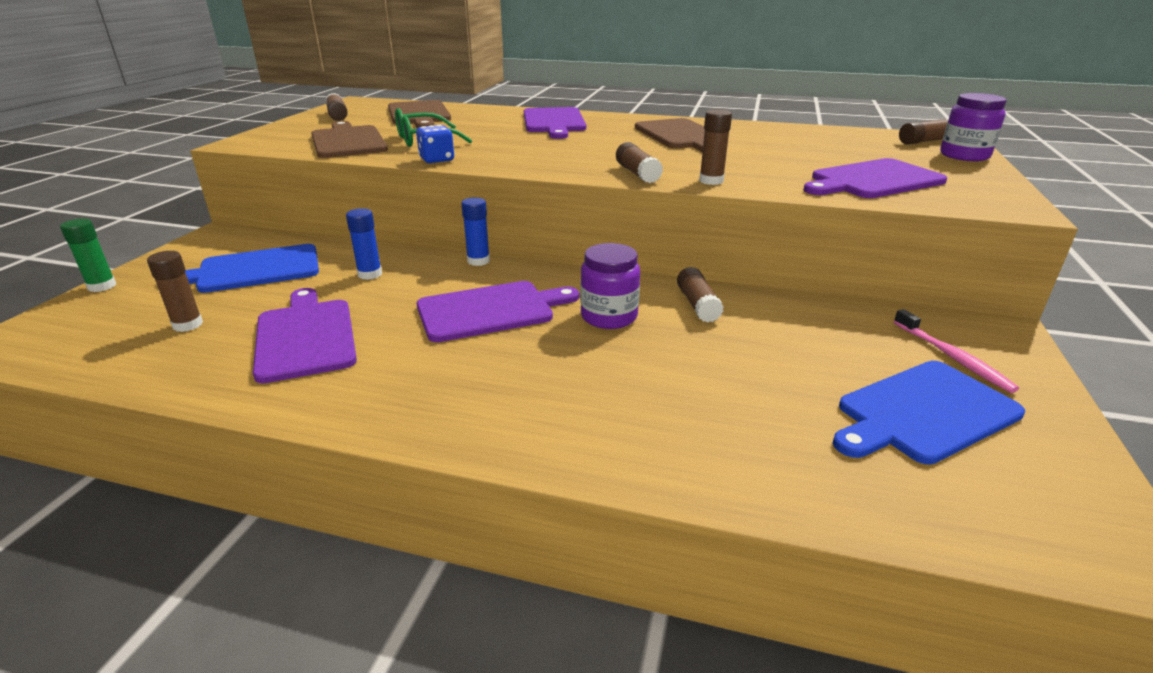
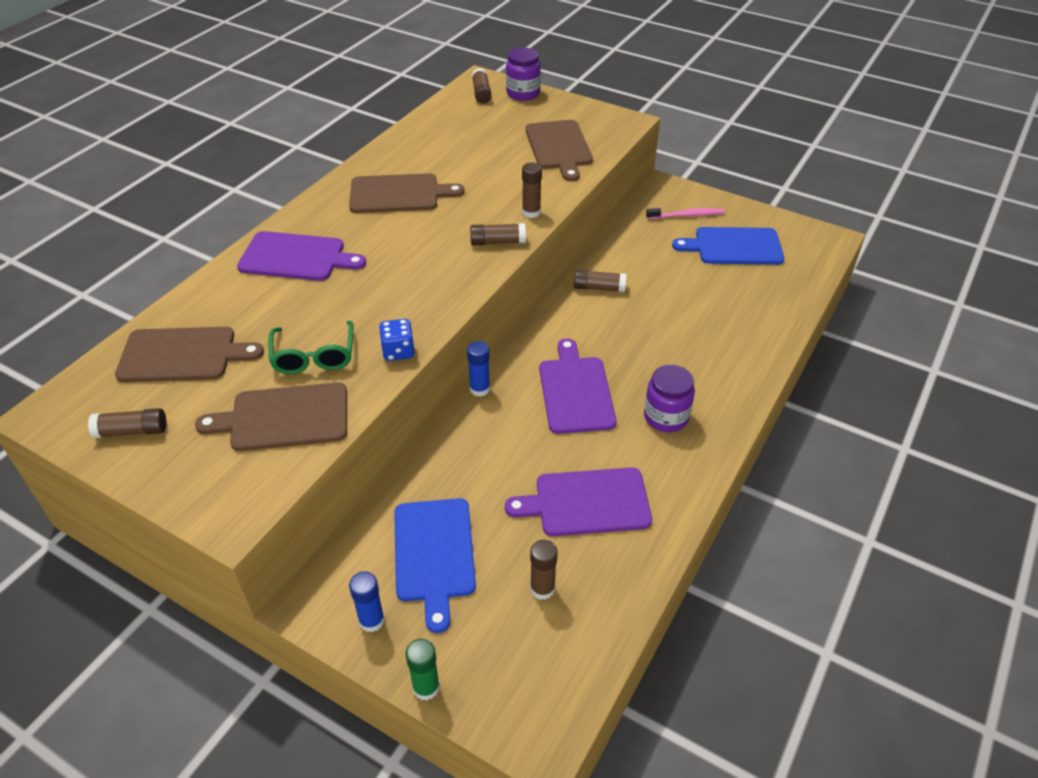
camera: 75 degrees left, 15 degrees up
(370, 274) = (480, 463): blue glue stick -> blue glue stick (371, 620)
(609, 316) = (603, 332): purple jar -> purple jar (666, 417)
(873, 180) = (559, 147): purple cutting board -> brown cutting board
(923, 413) = (734, 246): blue cutting board -> blue cutting board turned 105 degrees clockwise

